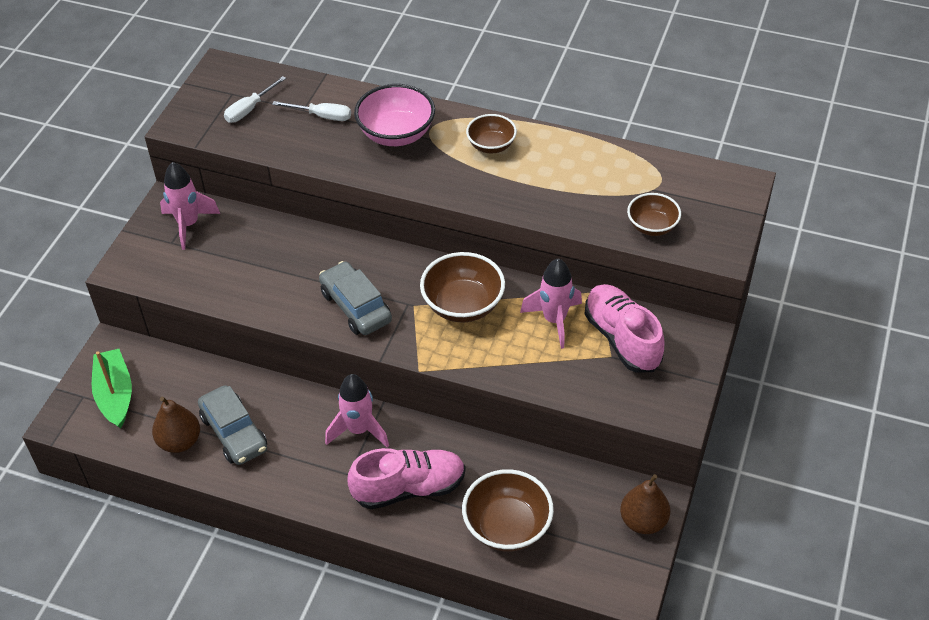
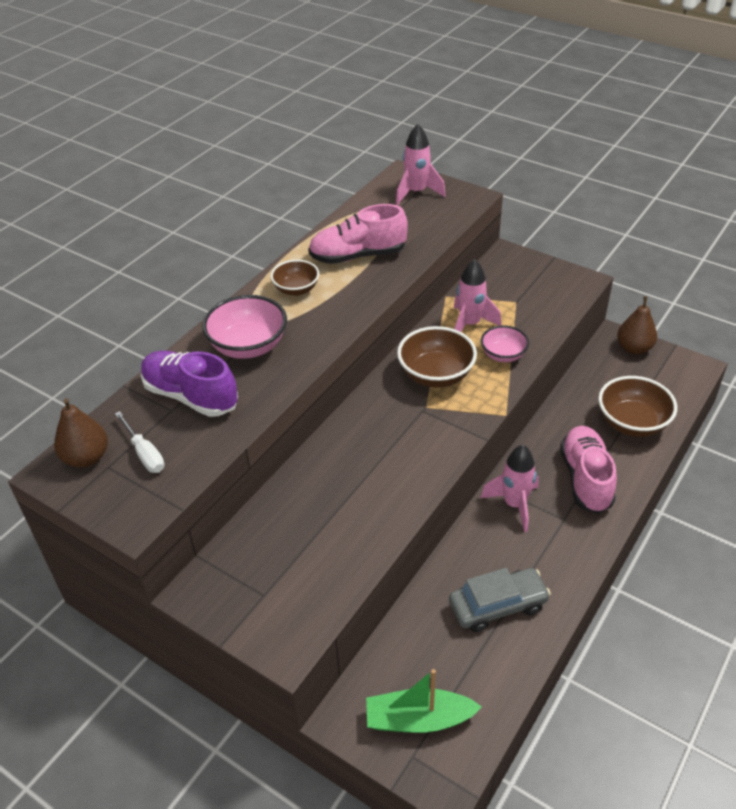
camera: 75 degrees left, 5 degrees down
(180, 441) = (499, 657): brown pear -> brown pear (86, 458)
(188, 224) = (242, 575): pink rocket -> pink rocket (416, 193)
(322, 116) = (191, 396): white screwdriver -> purple shoe
(355, 307) = (415, 447): grey car -> none
(512, 356) = (503, 355): none -> pink bowl
(622, 339) = (499, 293): pink shoe -> pink shoe (358, 256)
(652, 226) = (432, 222): brown bowl -> none

